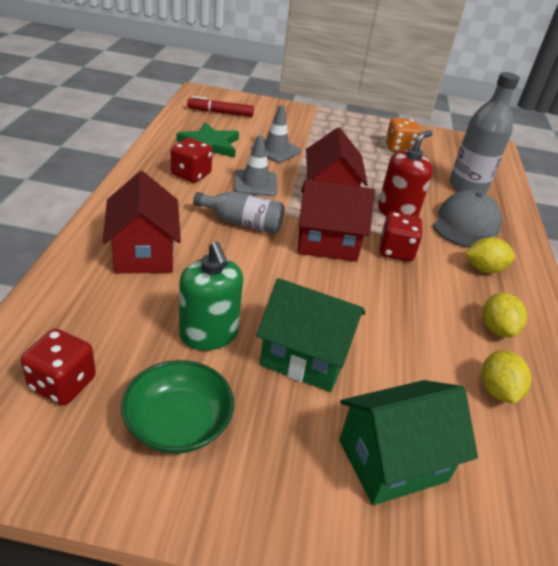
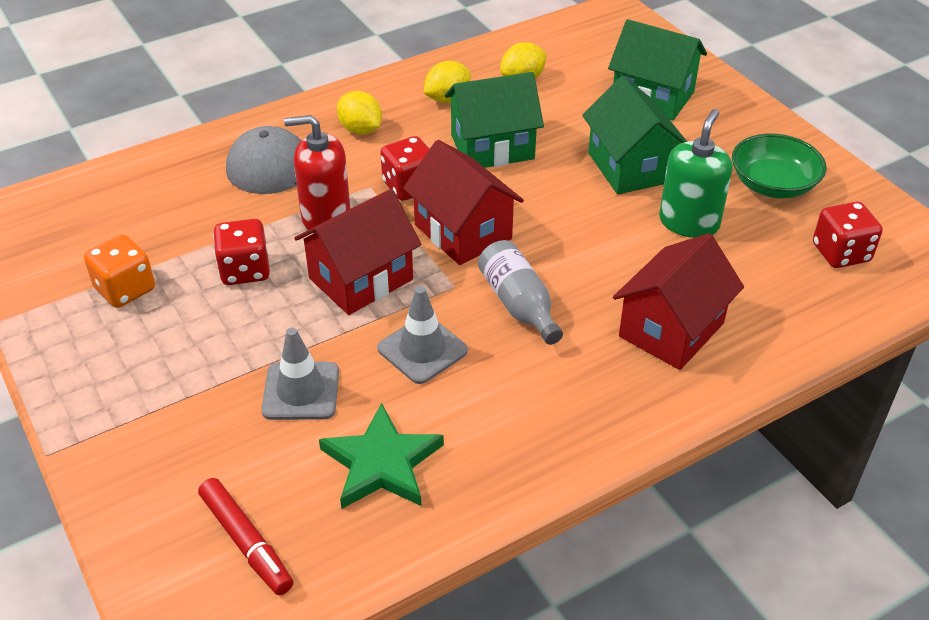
camera: 125 degrees left, 5 degrees up
(191, 174) = (487, 415): red dice -> red dice (245, 270)
(406, 308) = (492, 147): none -> green house
(467, 187) = (176, 194): grey bottle -> none

